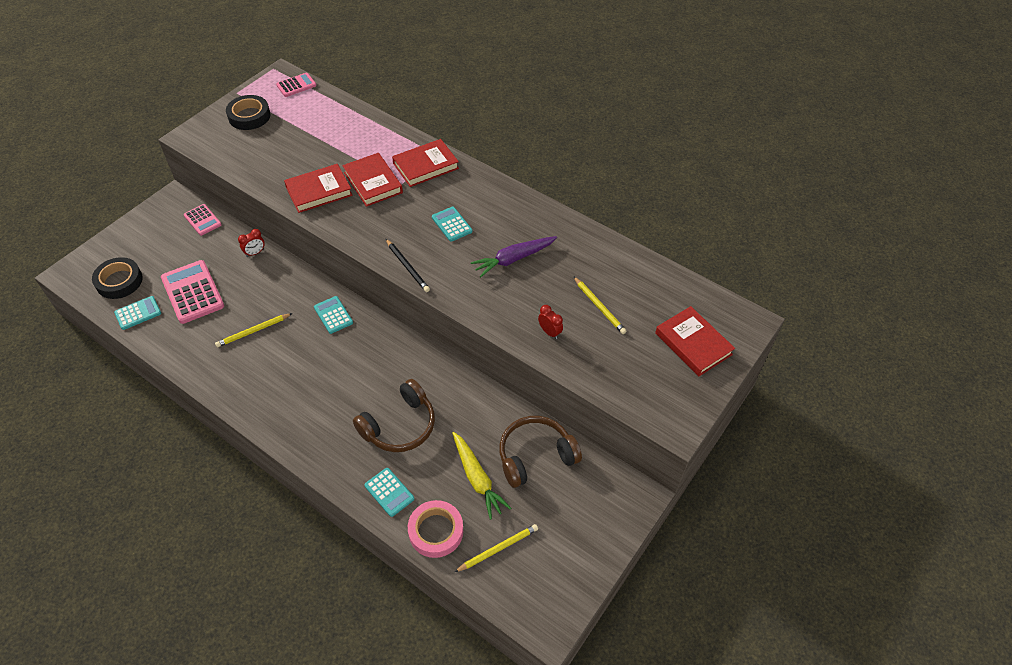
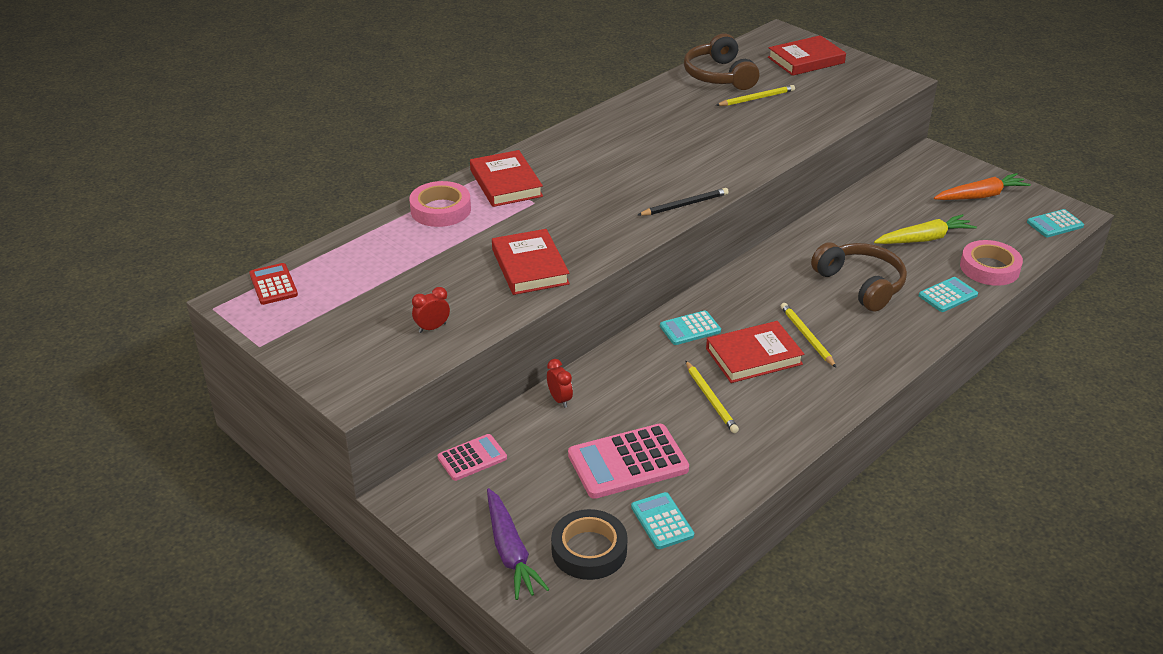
camera: 80 degrees left, 15 degrees down
(249, 116) = (330, 331): black tape -> none
(296, 85) = (273, 285): pink calculator -> red calculator
(373, 182) = (525, 223): red book -> red book (754, 356)
(386, 139) = (440, 210): none -> pink tape
(451, 224) = (618, 172): turquoise calculator -> turquoise calculator (1055, 224)
(498, 549) = (1002, 233): yellow pencil -> yellow pencil (806, 337)
(513, 259) = (682, 138): purple carrot -> purple carrot (510, 552)
(535, 456) = (893, 203): brown headphones -> brown headphones (719, 76)
(549, 332) = (789, 127): red clock -> red clock (432, 328)
(565, 535) = (980, 196): none -> orange carrot

